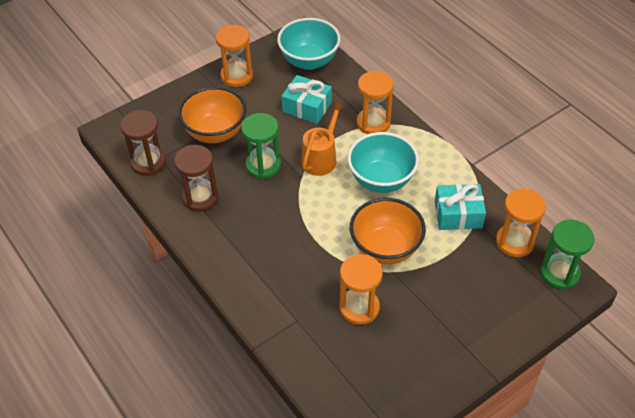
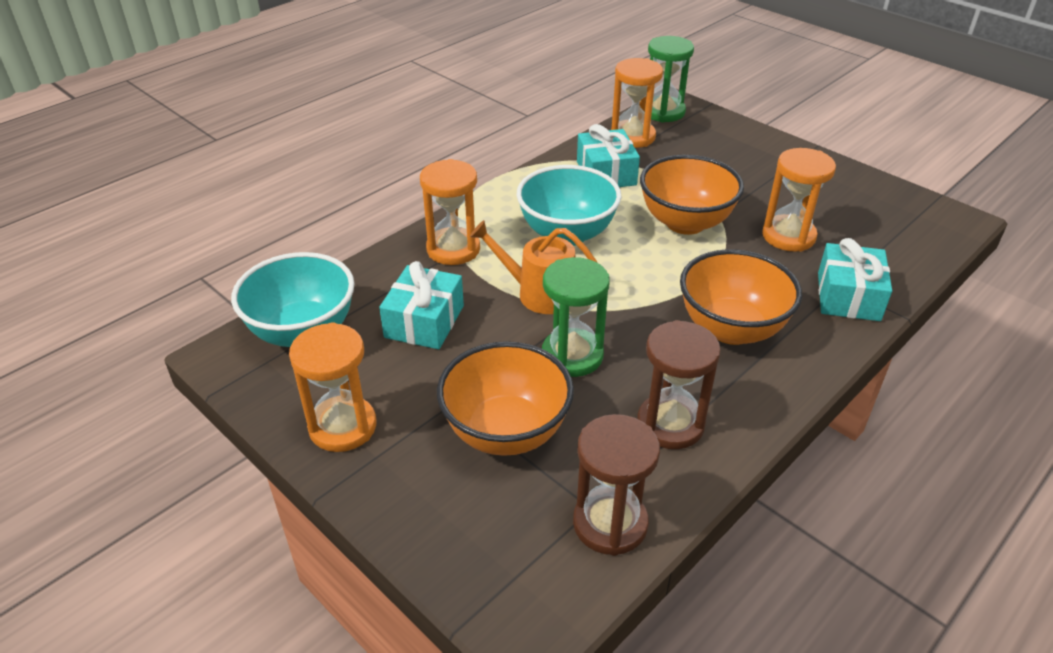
camera: 100 degrees left, 10 degrees down
(267, 245) = (731, 329): none -> orange bowl
(284, 320) = (848, 296): none -> turquoise gift

